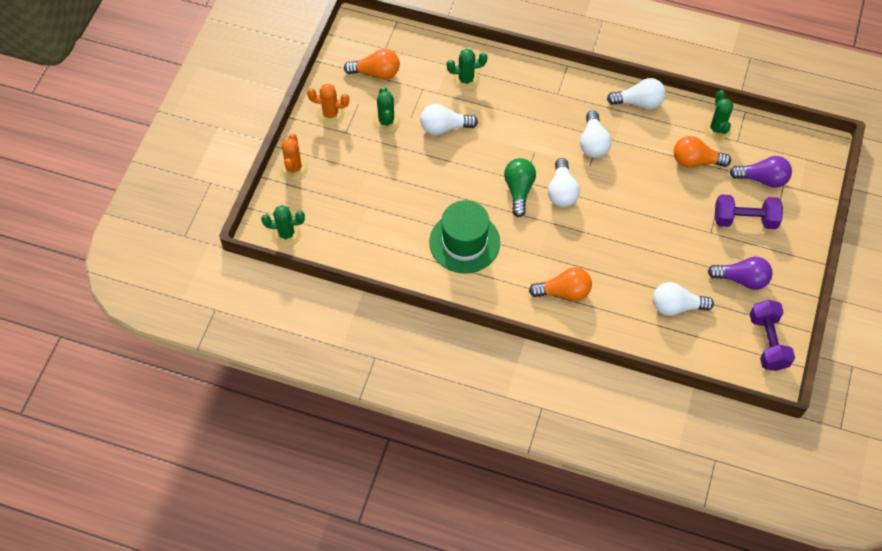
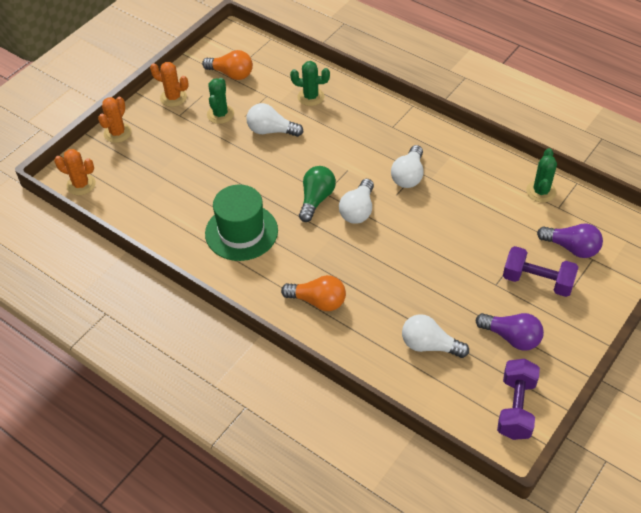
camera: 20 degrees right, 10 degrees down
(286, 234) = (81, 185): green cactus -> orange cactus
(639, 102) = (470, 151): white light bulb -> none
(695, 161) = (506, 215): orange light bulb -> none

